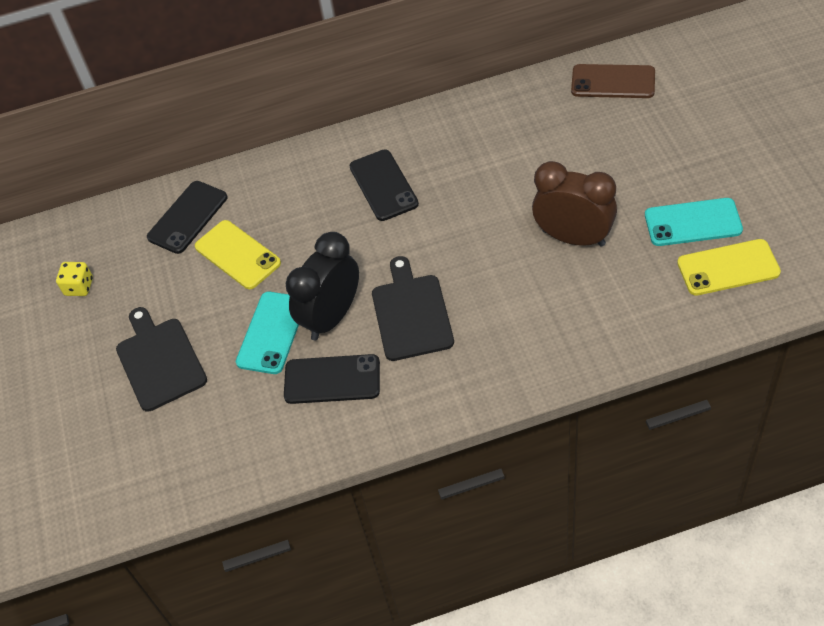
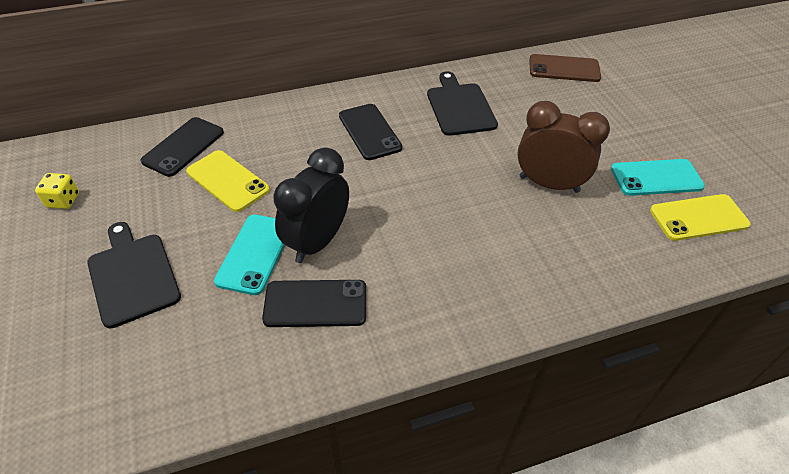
camera: 10 degrees left, 5 degrees down
(411, 313) = (397, 243): black cutting board -> black cutting board (459, 107)

